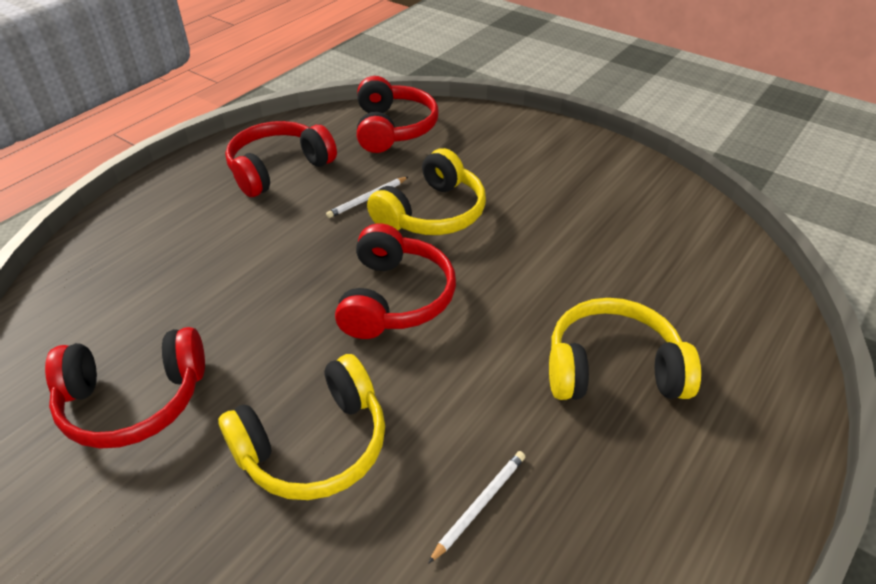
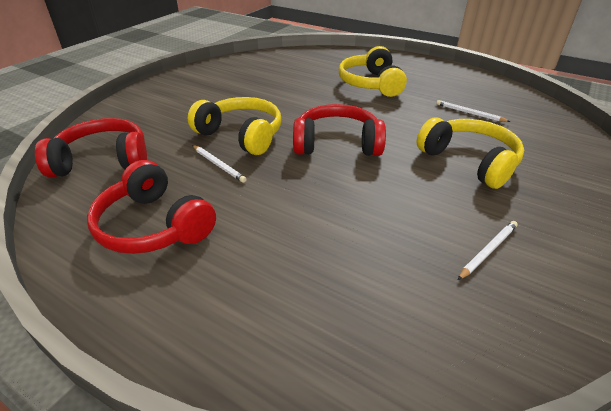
camera: 95 degrees left, 5 degrees down
(134, 400) = (488, 250): red headphones -> white pencil

